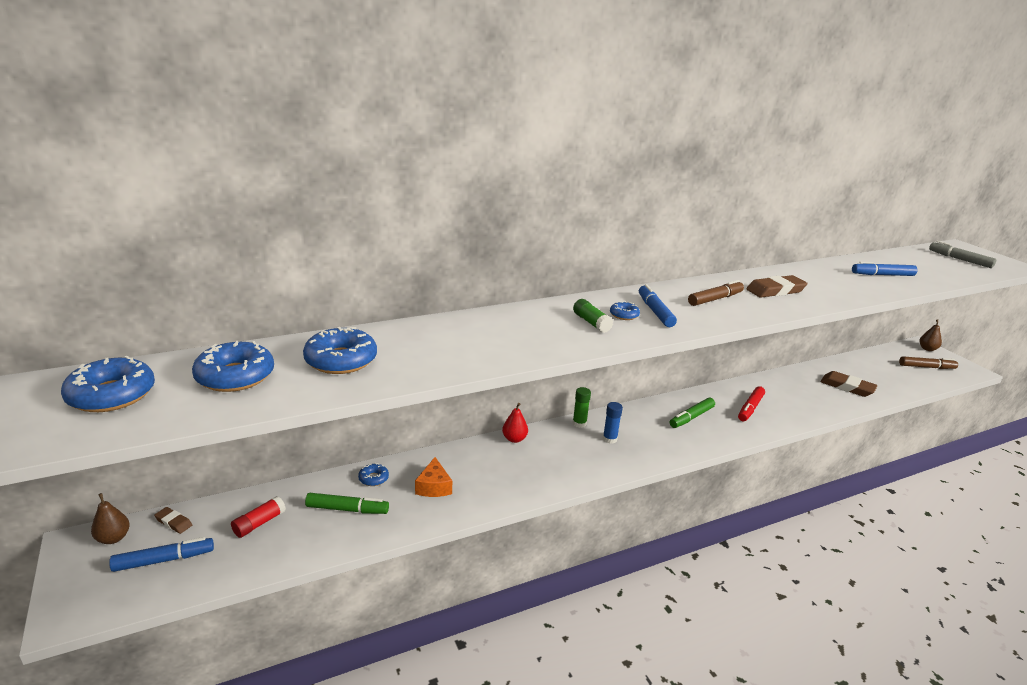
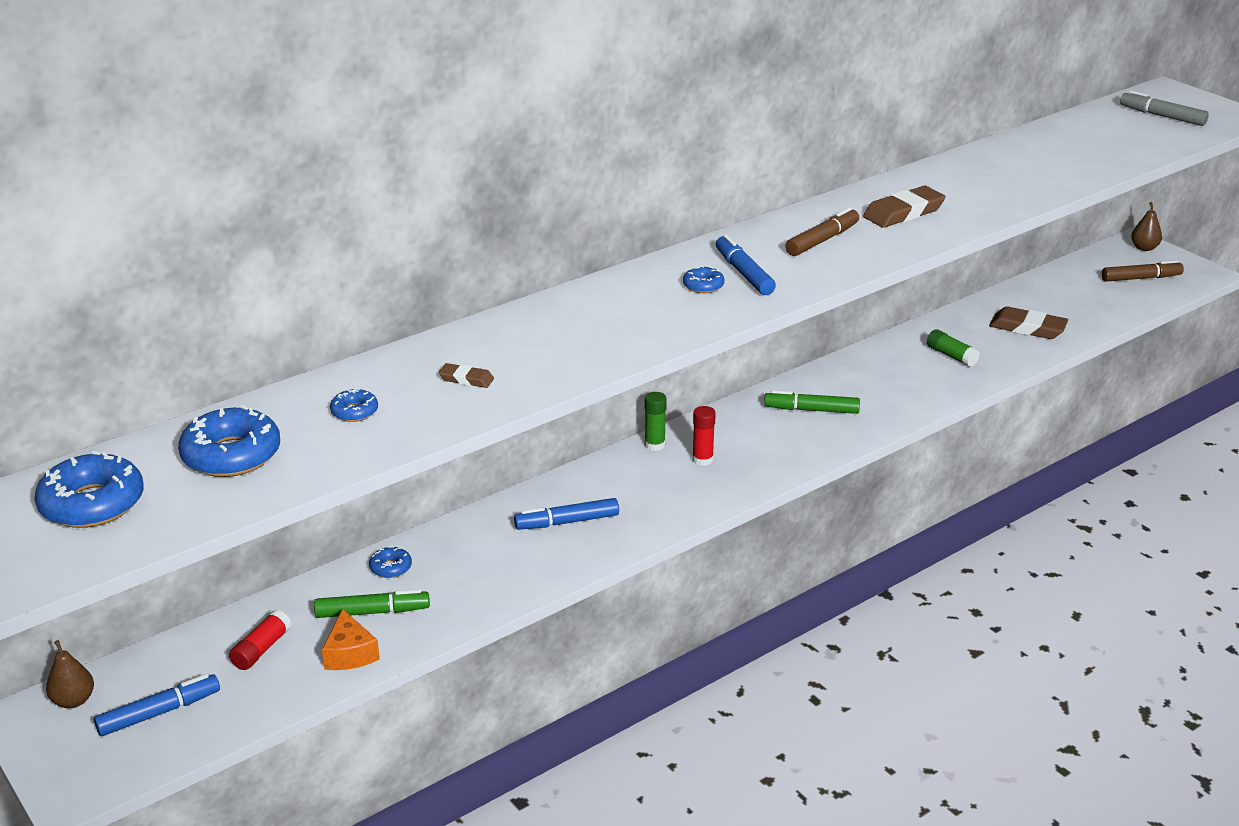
camera: 10 degrees left, 5 degrees up
(174, 522) = (143, 668): brown eraser -> brown eraser (466, 379)
(341, 360) = (354, 412): blue donut -> blue donut, size x0.50
(434, 486) = (478, 564): orange cheese -> orange cheese (350, 653)
(514, 439) = (568, 482): red pear -> none
(591, 323) = (662, 304): green glue stick -> green glue stick (951, 356)
(609, 439) = (702, 459): blue glue stick -> red glue stick
(691, 417) = (811, 410): green marker -> green marker turned 60 degrees clockwise
(750, 408) = (892, 383): red marker -> none
(882, 275) = (1051, 162): blue marker -> blue marker (567, 522)

